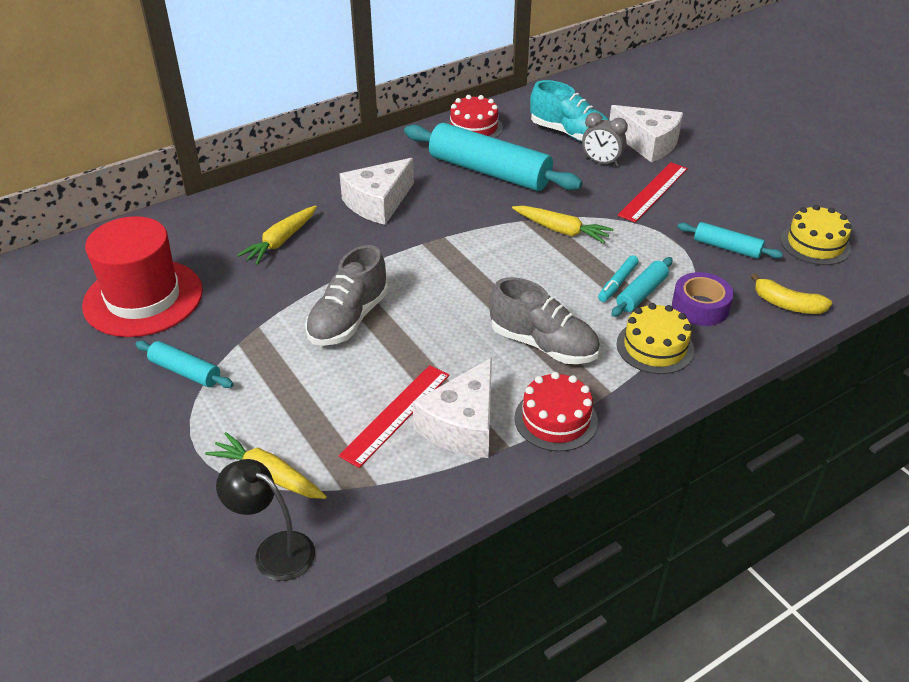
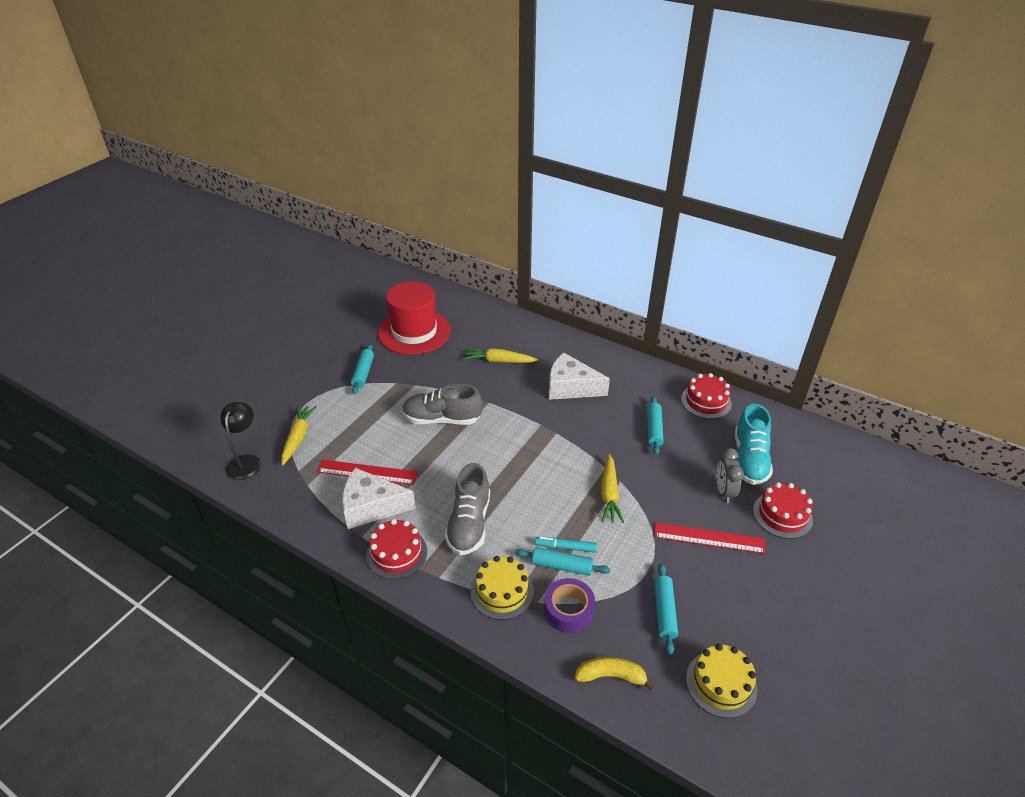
camera: 65 degrees right, 0 degrees up
(489, 172) = (653, 429): turquoise rolling pin -> turquoise rolling pin, size x0.48
(648, 143) = (782, 515): white cheese -> red cake
(787, 304) = (611, 676): yellow banana -> yellow banana turned 90 degrees clockwise

